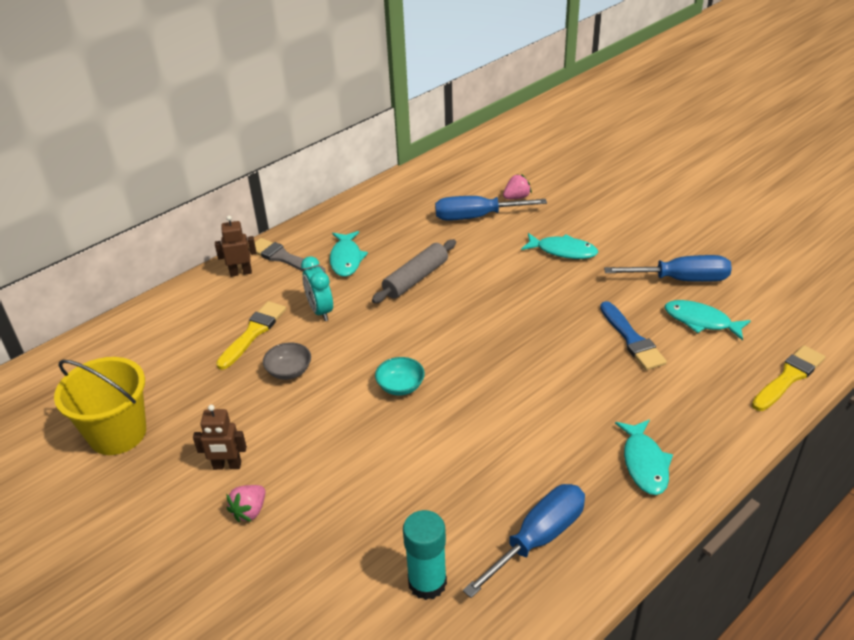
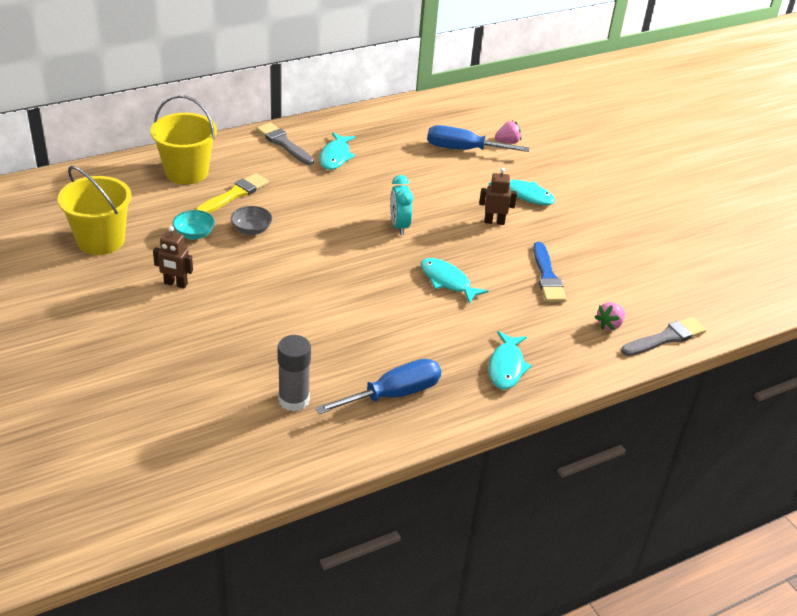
camera: 10 degrees right, 0 degrees up
(189, 320) = (186, 172): none -> yellow bucket
(241, 272) = (243, 146): brown robot -> brown robot (494, 221)
(250, 511) = (180, 319): pink strawberry -> pink strawberry (609, 325)
(320, 311) = (296, 191): turquoise clock -> turquoise clock (399, 226)
(400, 386) = (336, 263): turquoise bowl -> turquoise bowl (194, 234)
(415, 278) = (387, 186): grey rolling pin -> none
(427, 582) = (294, 400): turquoise glue stick -> grey glue stick
(681, 279) = (617, 242): blue screwdriver -> none
(701, 321) = (615, 278): turquoise fish -> turquoise fish (447, 281)
(788, 377) = (666, 338): yellow brush -> grey brush

